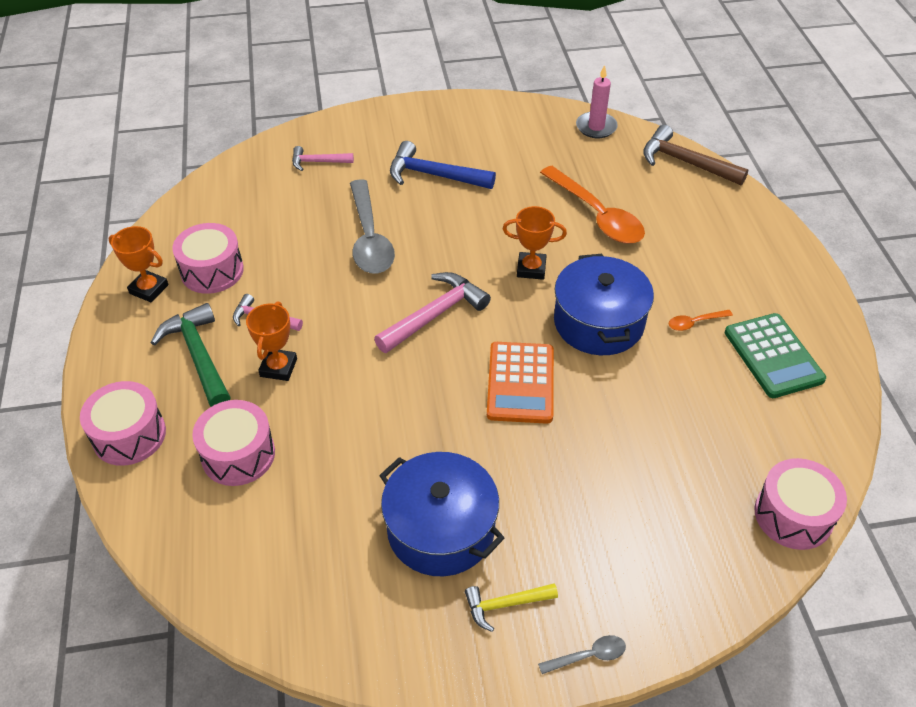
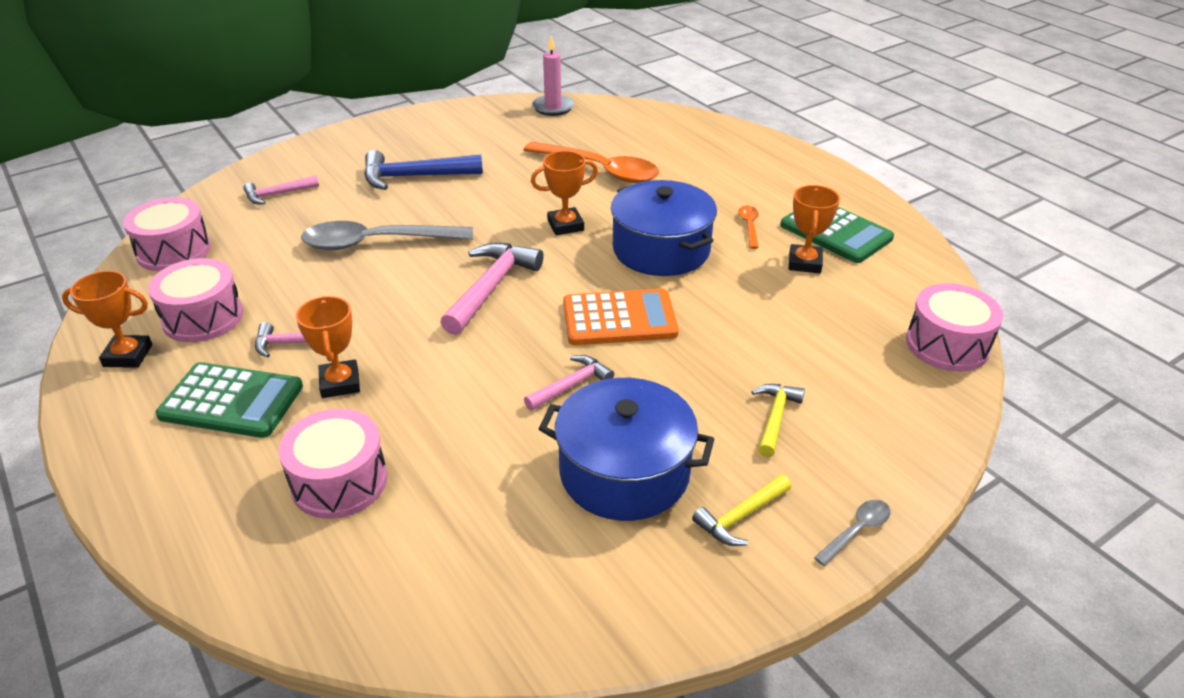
camera: 25 degrees left, 10 degrees down
(129, 435) = (180, 508): pink drum -> pink drum (174, 251)
(199, 356) = (231, 401): green hammer -> green calculator
(369, 238) = (376, 243): grey spoon -> grey spoon turned 120 degrees clockwise
(445, 434) = (571, 385): none -> pink hammer
(520, 383) = (619, 319): orange calculator -> orange calculator turned 75 degrees counterclockwise
(589, 528) = (775, 418): none -> yellow hammer
(686, 162) = (654, 115): brown hammer -> none
(694, 323) = (749, 226): orange spoon -> orange spoon turned 135 degrees clockwise
(720, 381) = (804, 263): none -> orange trophy

